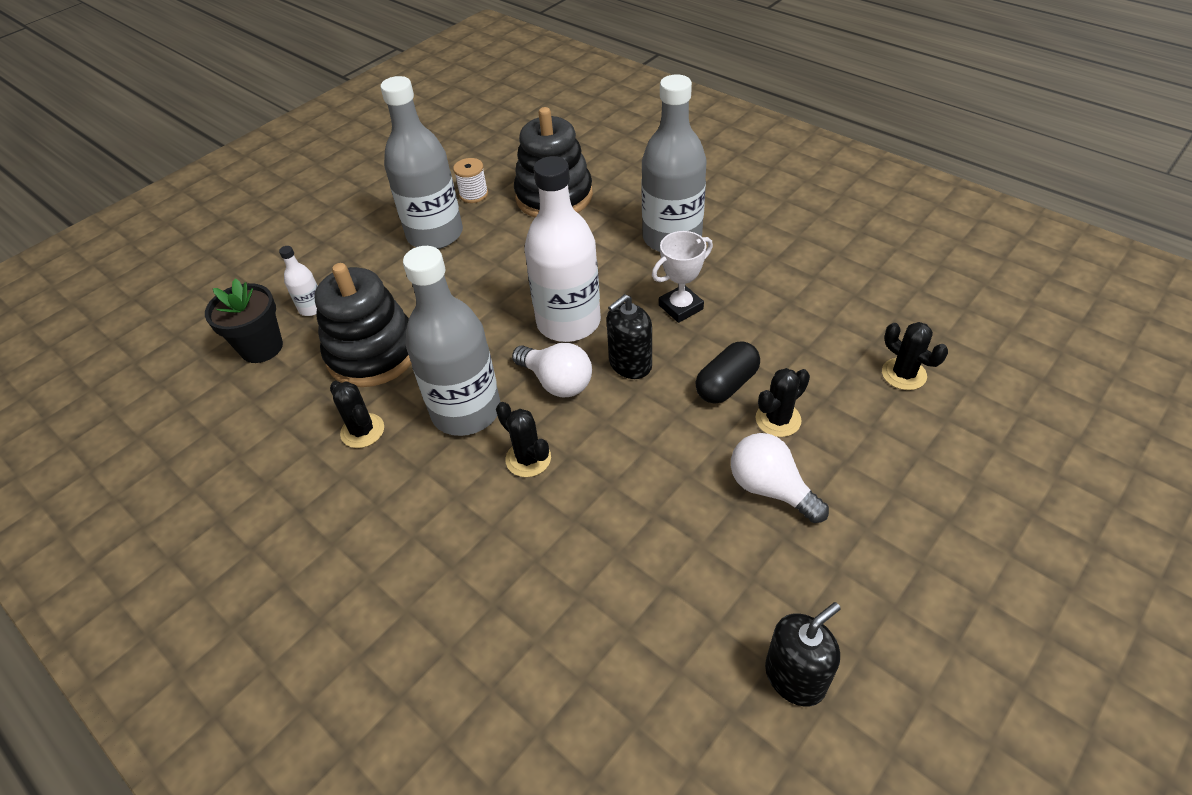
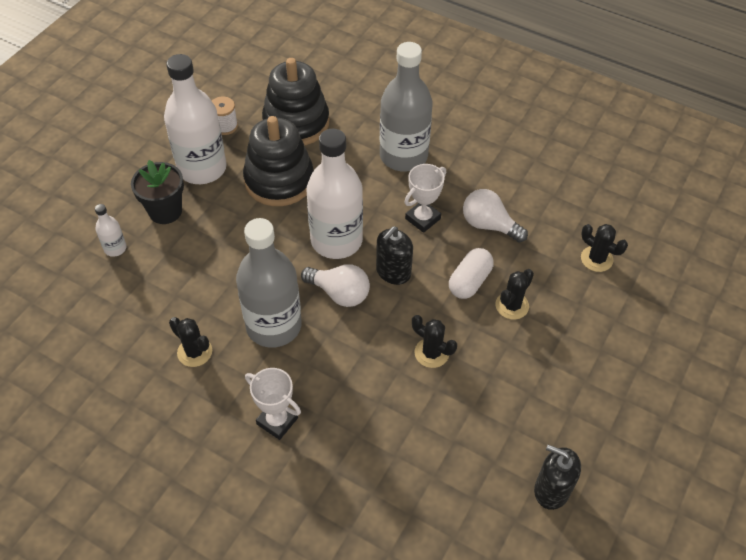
camera: 15 degrees left, 5 degrees up
(261, 347) = (83, 289): black flower pot -> black flower pot (165, 211)
(373, 353) = (182, 284): black stacking toy -> black stacking toy (279, 180)
(435, 234) = (202, 168): grey bottle -> white bottle
(437, 527) = (277, 421): none -> white trophy
(528, 459) = (332, 359): black cactus -> black cactus (431, 353)
(726, 384) = (469, 281): black capsule -> white capsule
(770, 489) = (515, 360): white light bulb -> white light bulb (489, 225)
(795, 677) = (551, 490): black soap dispenser -> black soap dispenser turned 105 degrees counterclockwise

